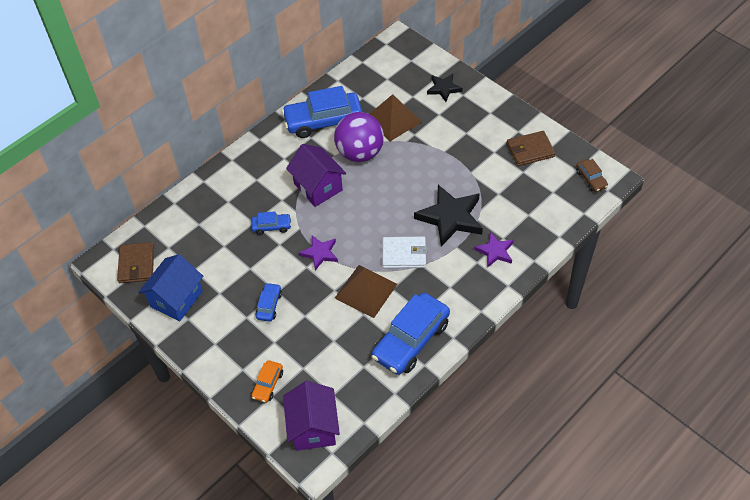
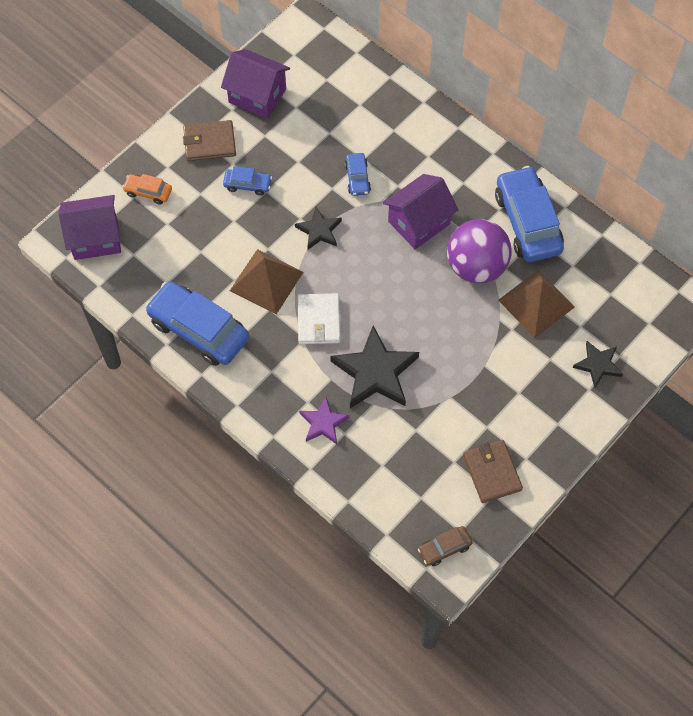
camera: 85 degrees right, 10 degrees up
(136, 264) = (303, 52): brown wallet -> brown wallet (209, 142)
(176, 299) = (257, 96): blue house -> purple house
(320, 253) = (319, 230): purple star -> black star

